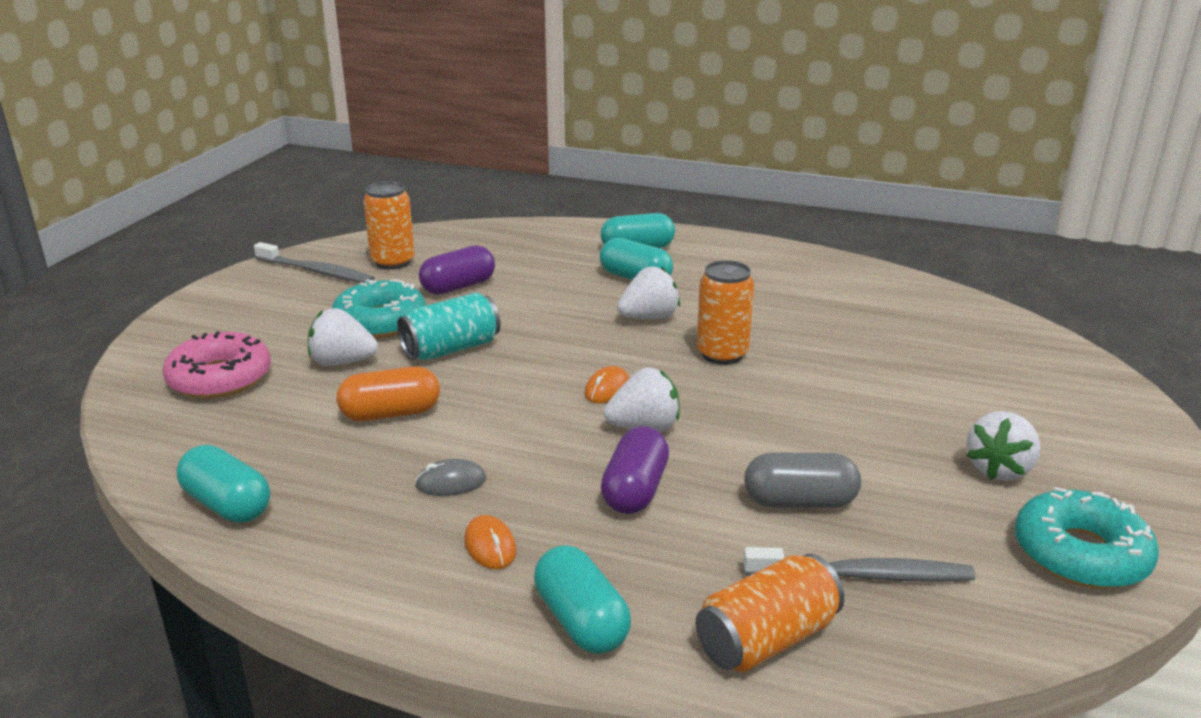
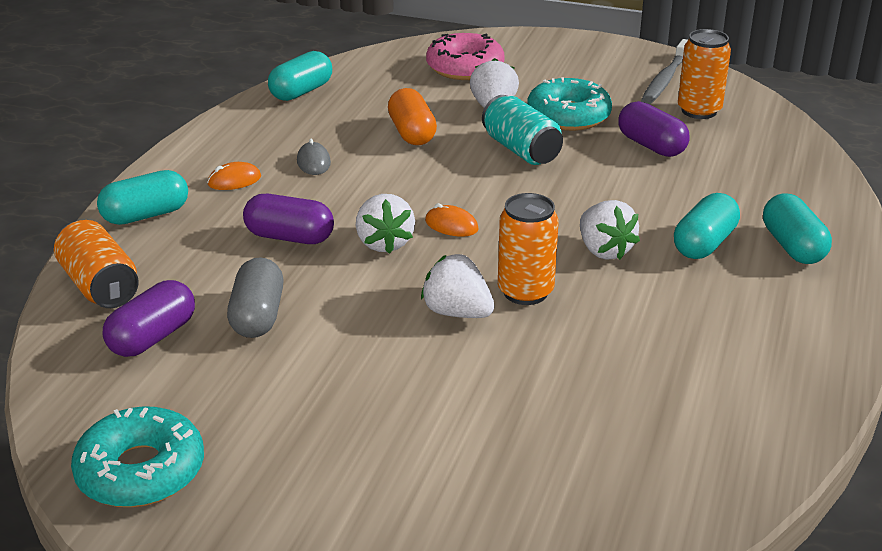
camera: 90 degrees right, 5 degrees up
(863, 575) = (153, 337): grey toothbrush -> purple capsule
(999, 469) = (287, 449): white strawberry -> white strawberry (457, 312)

